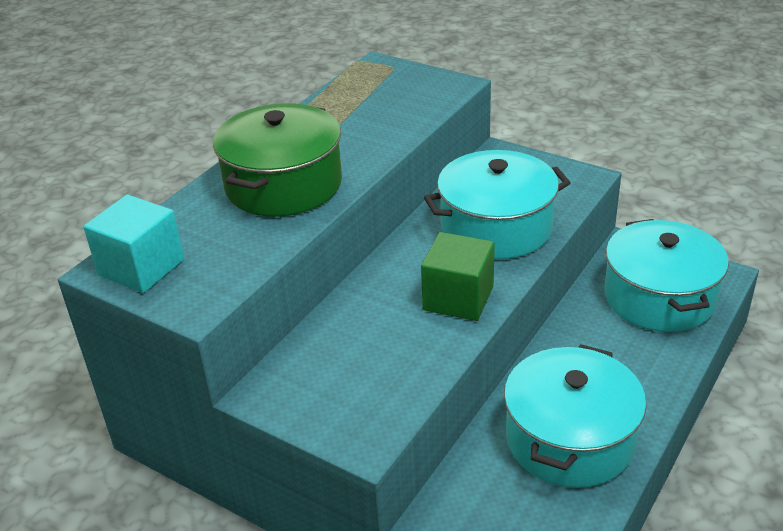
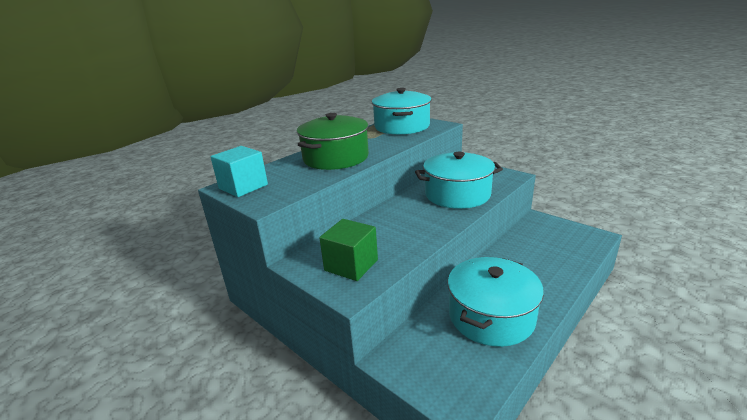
camera: 10 degrees right, 10 degrees down
(458, 298) = (427, 225): green cube -> green cube (351, 265)
(659, 297) = (556, 244): turquoise pot -> turquoise pot (402, 126)

